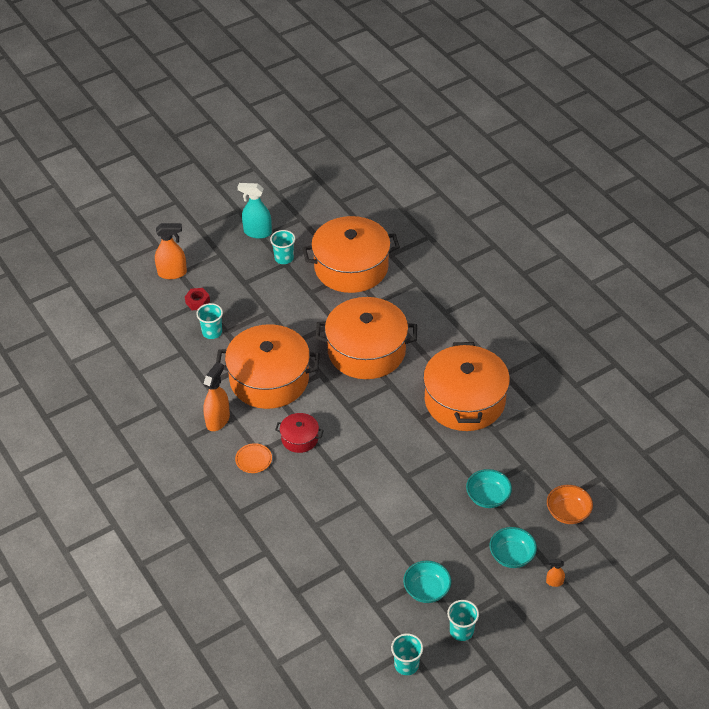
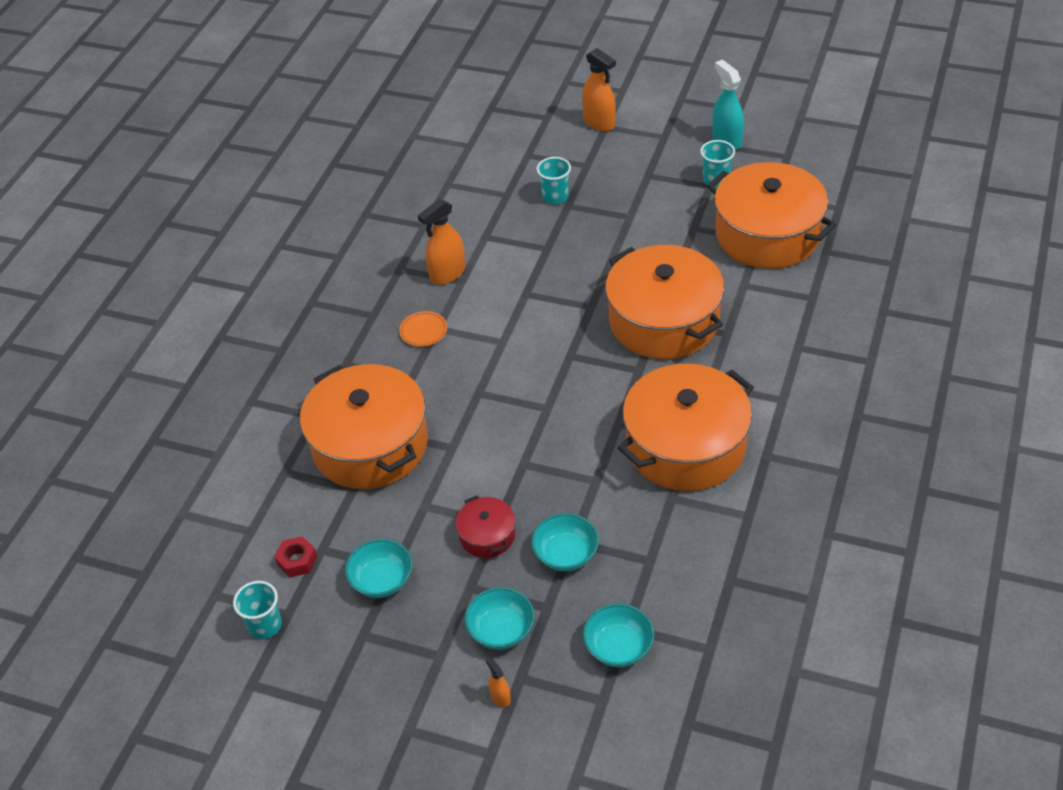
camera: 55 degrees right, 0 degrees up
(197, 302) = (583, 162): red nut -> red nut (297, 561)
(218, 420) = (447, 274): orange spray bottle -> orange spray bottle turned 150 degrees clockwise
(269, 379) = (540, 275): orange pot -> orange pot (370, 445)
(299, 438) = (487, 347): red pot -> red pot (487, 535)
(461, 631) = (352, 648): turquoise cup -> none
(568, 513) = (618, 647): orange bowl -> turquoise bowl

